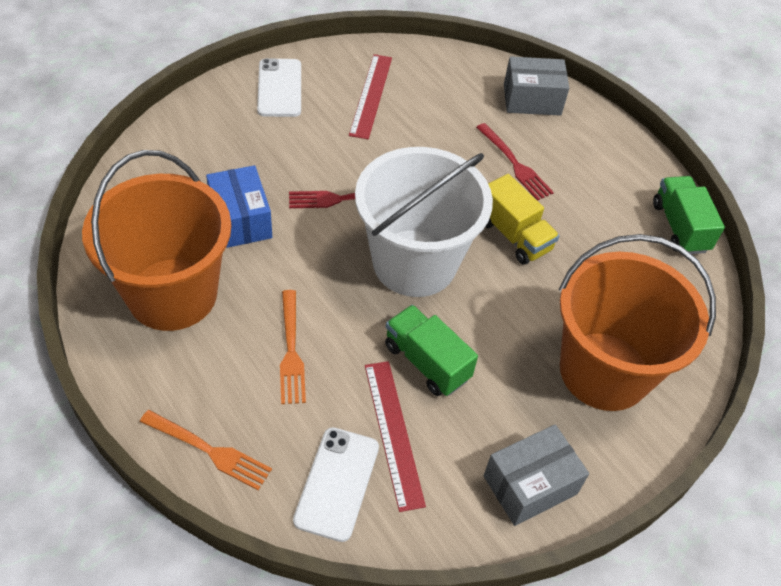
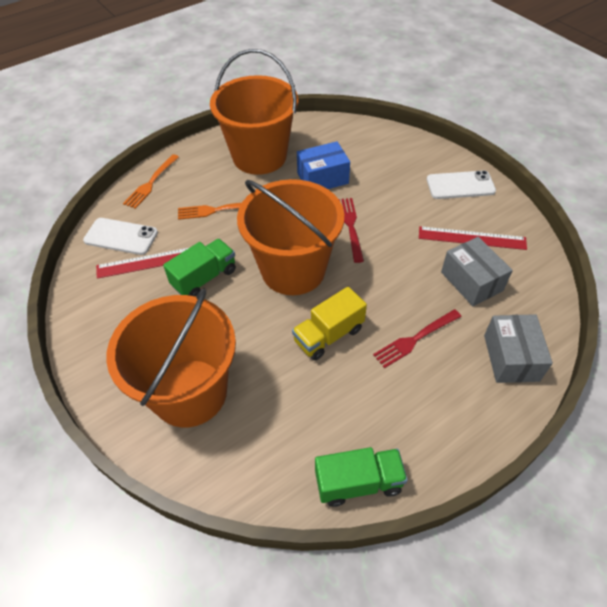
camera: 95 degrees right, 0 degrees up
(414, 263) = (293, 270): white bucket -> orange bucket
(530, 485) = (100, 335): grey box -> grey box (471, 281)

